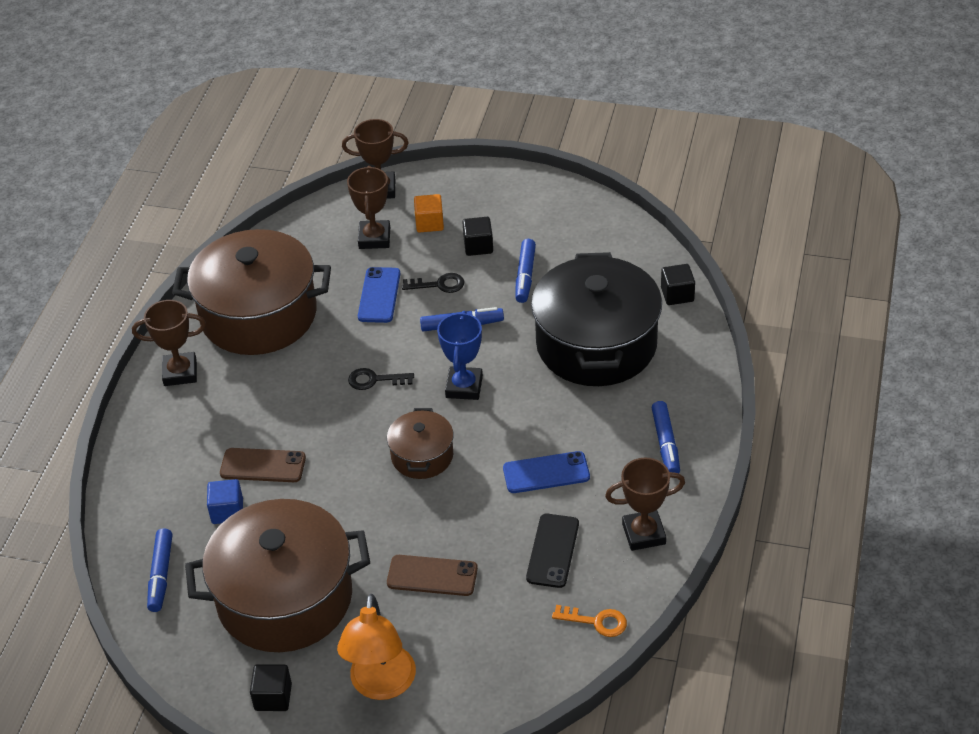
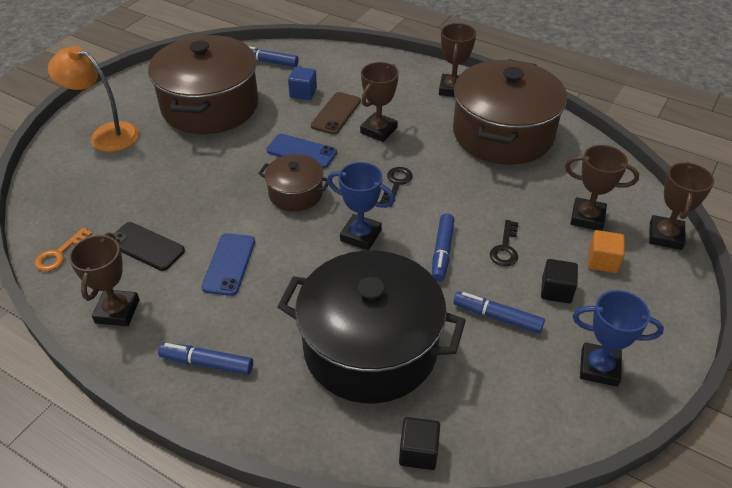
camera: 105 degrees right, 0 degrees up
(273, 697) = (138, 91): black cube -> none
(285, 418) = (378, 130): none -> brown trophy
(379, 295) = (503, 206): blue phone -> blue phone (301, 151)
(432, 576) = (175, 175): brown phone -> none
(550, 213) = (599, 368): none -> blue trophy

